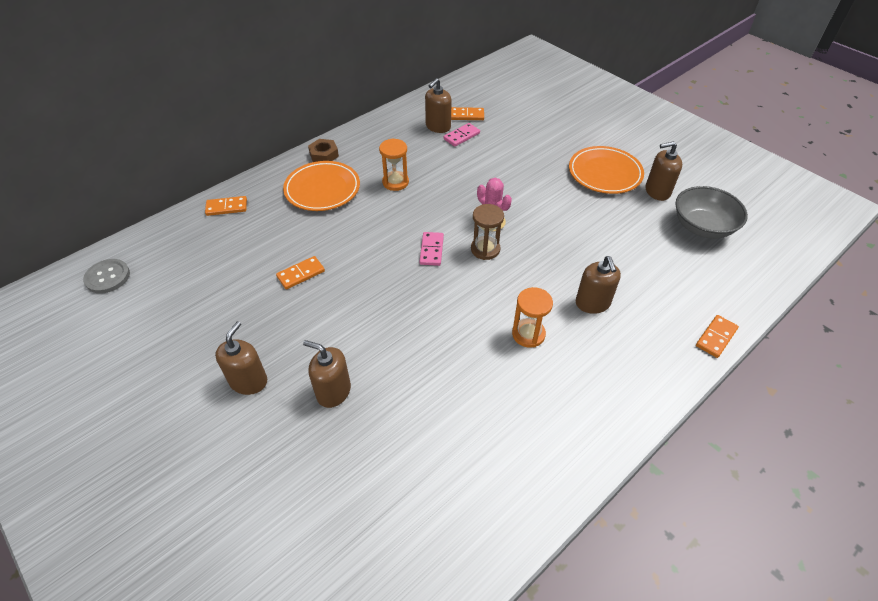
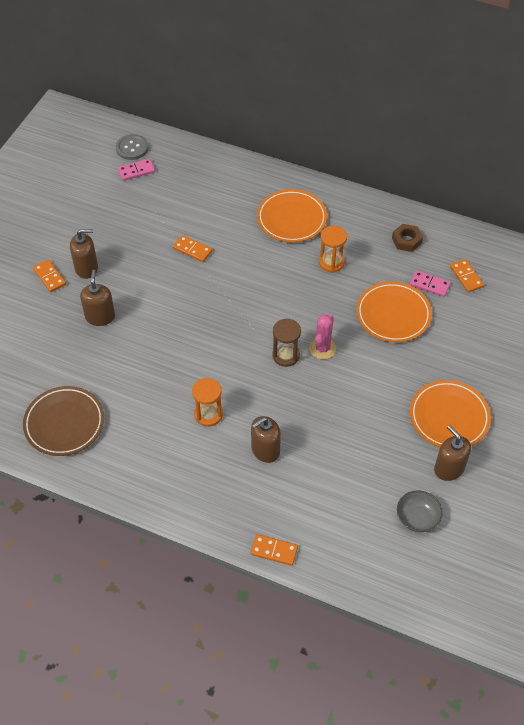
camera: 65 degrees right, 5 degrees up
(226, 207) = (234, 172): orange domino -> orange domino (49, 277)
(324, 155) = (335, 199): brown nut -> brown nut (406, 240)
(431, 250) = (263, 319): pink domino -> pink domino (136, 171)
(438, 126) = (432, 261): brown soap dispenser -> none
(474, 486) = (64, 423): none -> brown plate
(480, 166) = (393, 314): none -> orange plate
(702, 227) = (417, 518): grey bowl -> grey bowl, size x0.63

